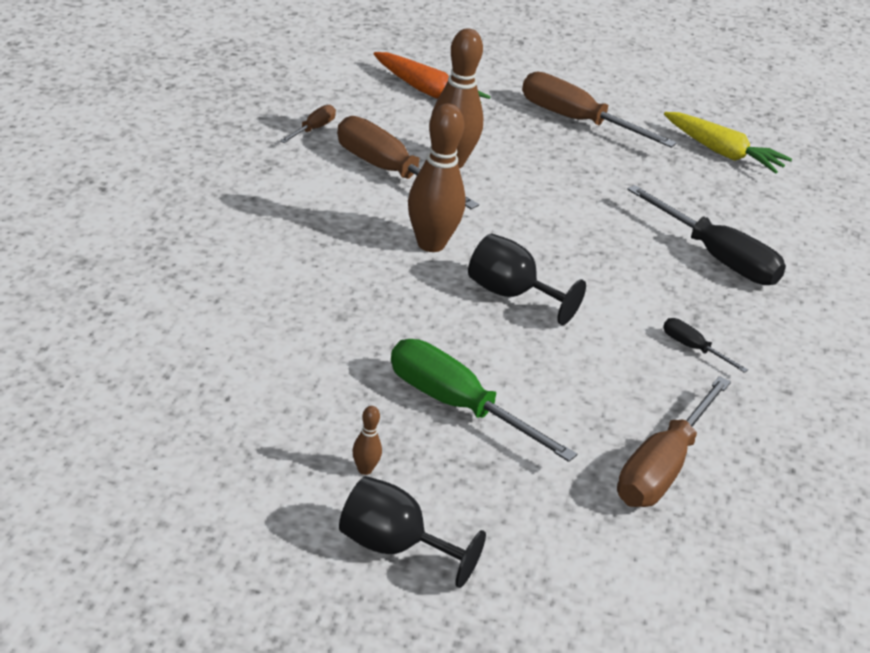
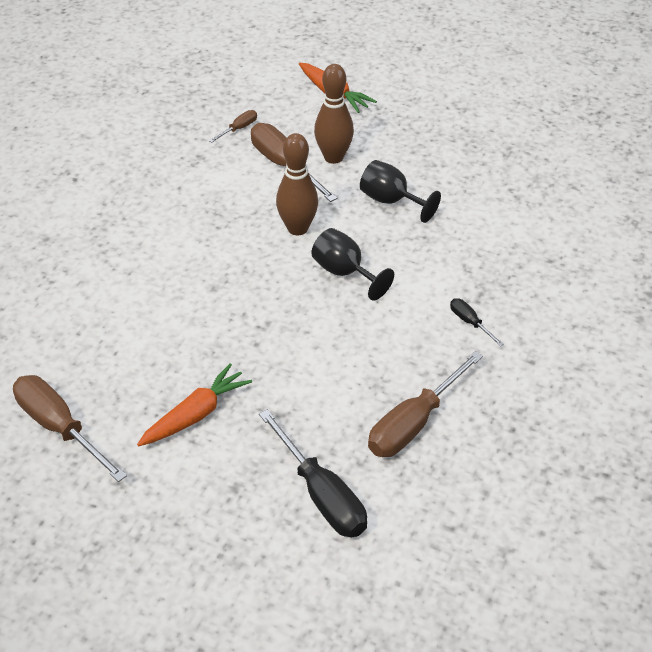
camera: 15 degrees right, 10 degrees up
(365, 470) = (195, 415): brown bowling pin -> orange carrot
(394, 548) = (198, 478): black goblet -> black goblet (391, 201)
(457, 406) = (277, 366): green screwdriver -> none
(576, 121) = (442, 120): brown screwdriver -> brown screwdriver (59, 428)
(717, 258) = (515, 243): black screwdriver -> black screwdriver (321, 494)
(722, 153) = (550, 148): yellow carrot -> none

